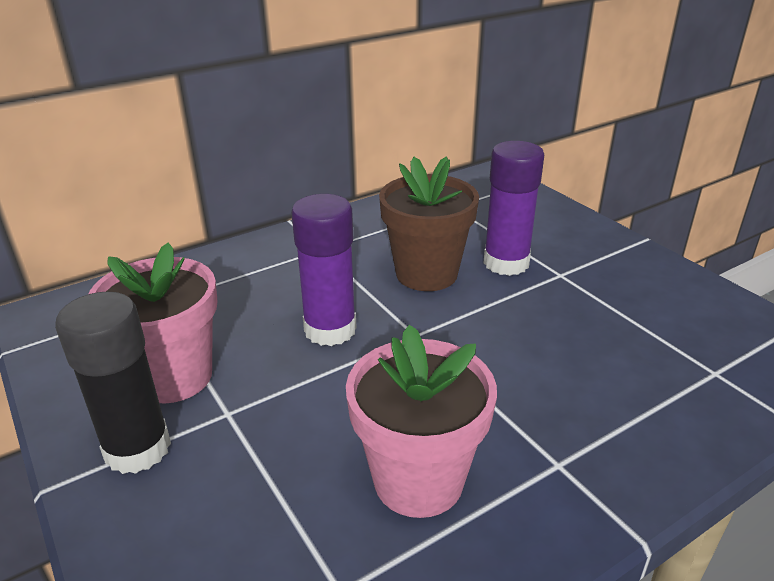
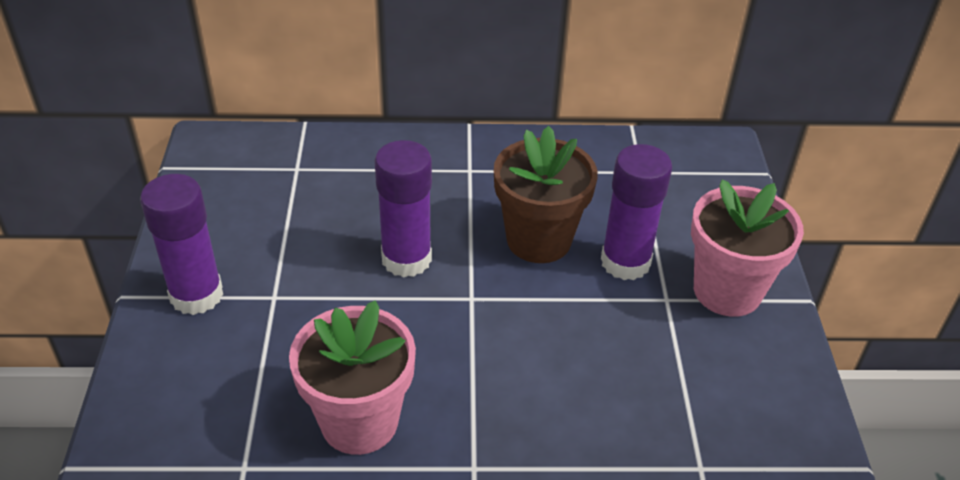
camera: 30 degrees right, 10 degrees up
(137, 448) = (196, 295): black glue stick -> purple glue stick
(173, 377) = (259, 246): pink flower pot -> pink flower pot (727, 291)

